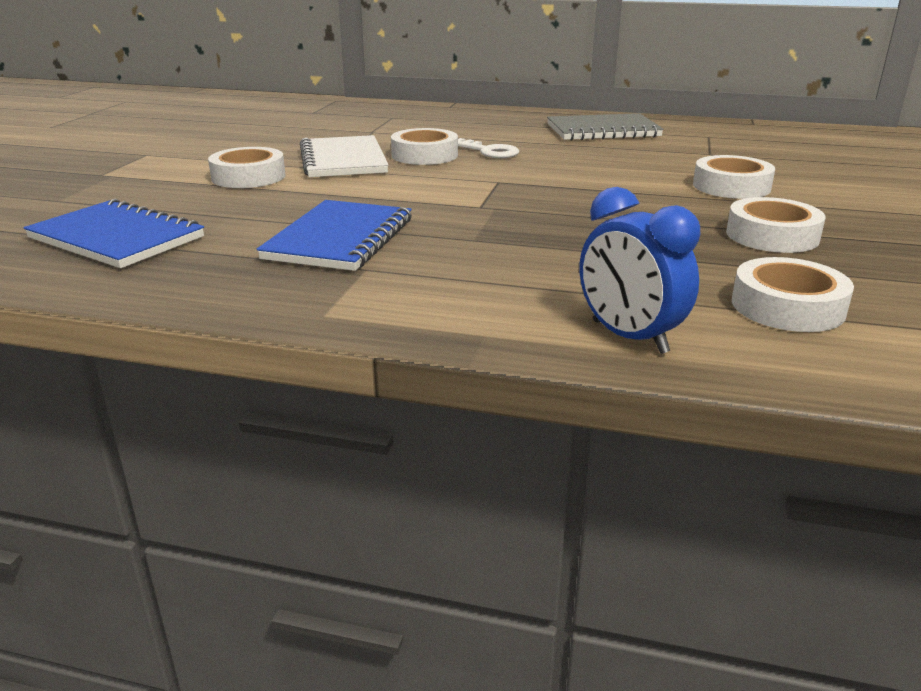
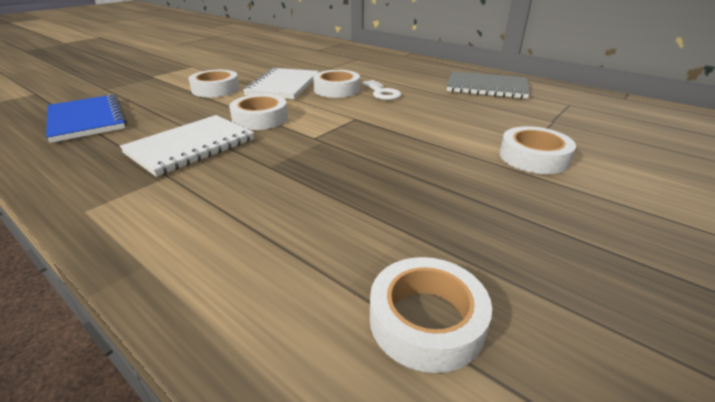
camera: 25 degrees right, 5 degrees up
(339, 239) = (191, 146): blue notebook -> white notebook
(629, 337) = (237, 309): blue clock -> none
(772, 236) = (512, 221): white tape -> white tape (260, 118)

